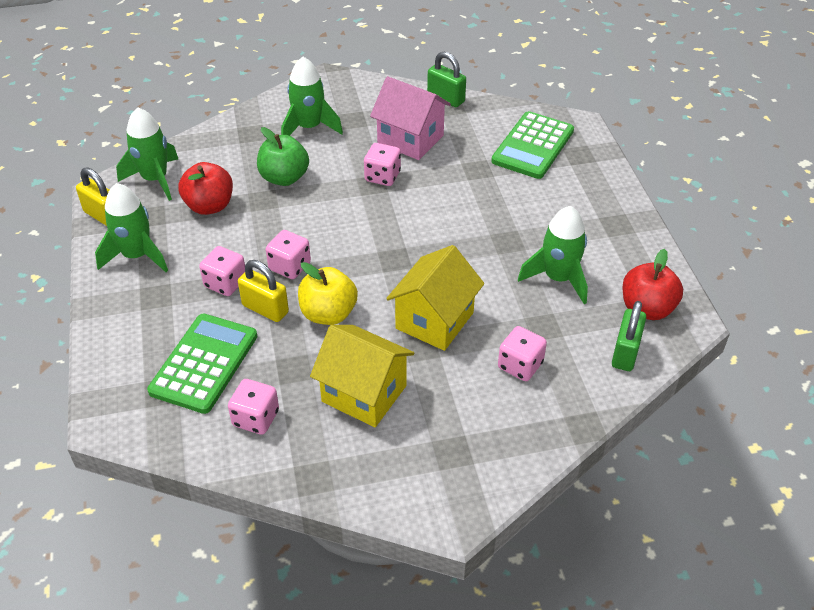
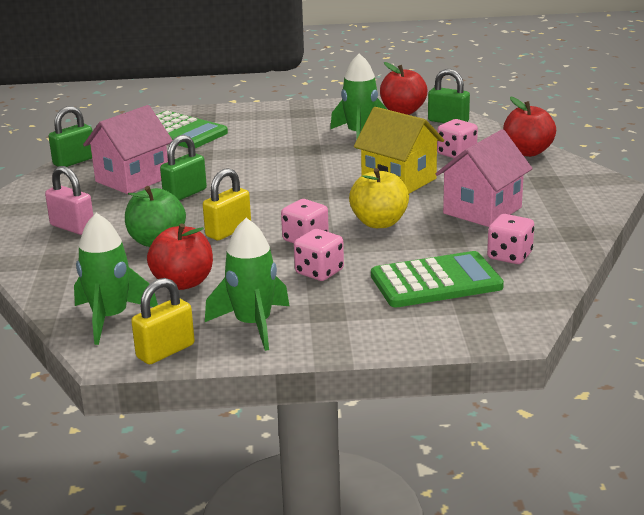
camera: 80 degrees left, 20 degrees down
(204, 363) = (436, 281): green calculator -> green calculator turned 135 degrees clockwise
(265, 309) = (364, 252): yellow padlock -> yellow padlock (228, 231)
(309, 127) = (72, 227): green rocket -> pink padlock
(364, 393) = (482, 210): yellow house -> pink house
(382, 176) = (185, 194): pink dice -> green padlock
(540, 433) = (527, 152): none -> red apple

